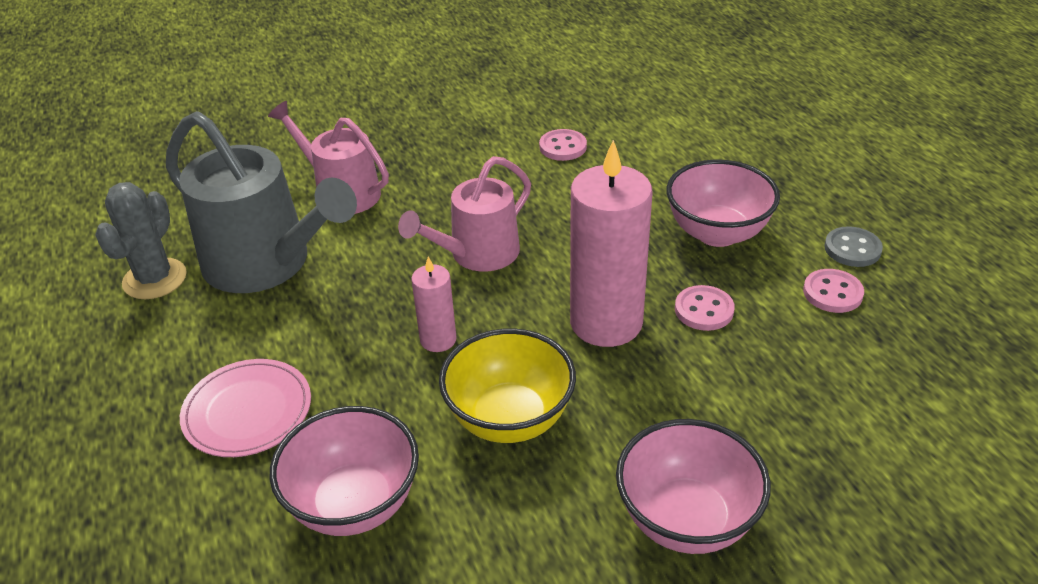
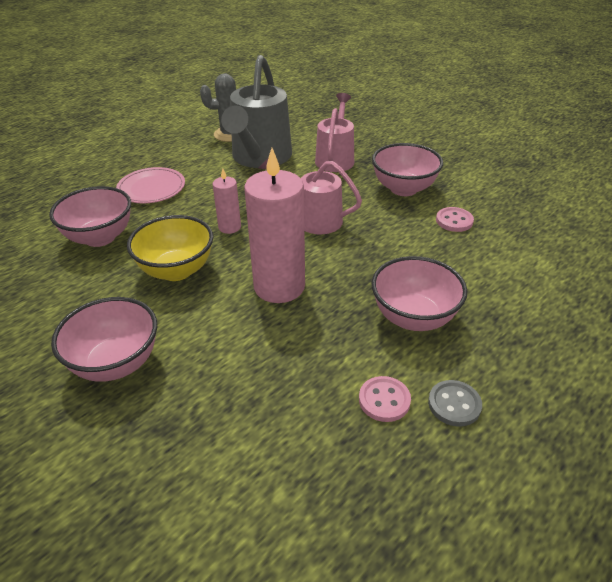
camera: 65 degrees right, 0 degrees up
(467, 160) = (403, 189): none -> pink bowl
(704, 310) = (318, 329): pink button -> none

